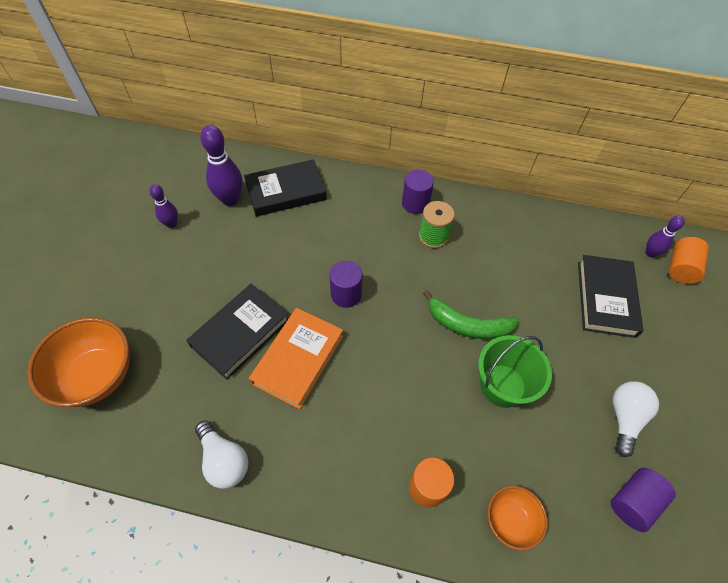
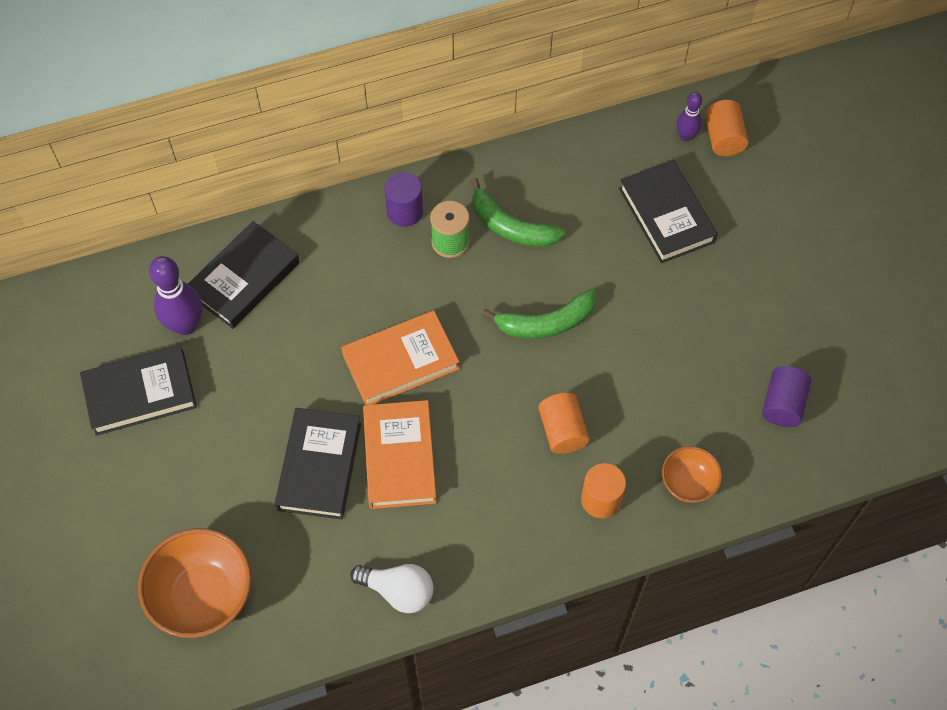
camera: 30 degrees left, 5 degrees up
(171, 224) = (140, 393): purple bowling pin -> black book
(346, 294) = (400, 361): purple cylinder -> orange book
(430, 412) = (562, 431): none -> orange cylinder
(482, 248) = (511, 227): none -> green banana
(502, 385) = (615, 365): green bucket -> none
(624, 418) = (741, 331): white light bulb -> none

